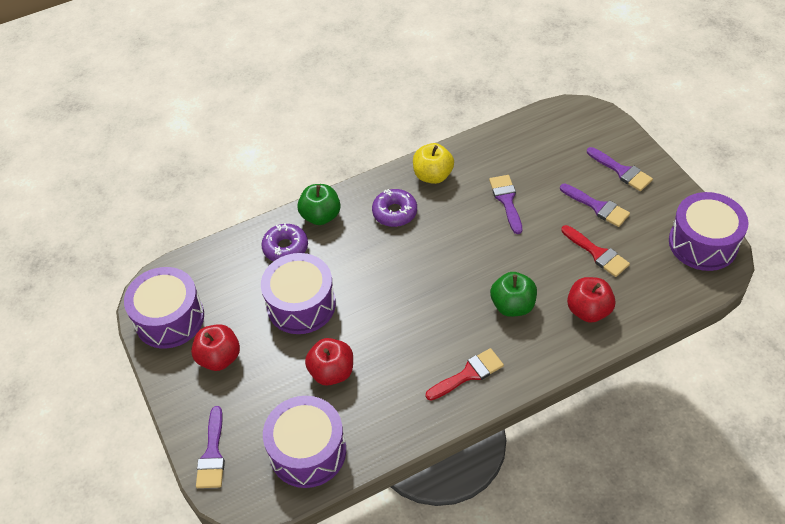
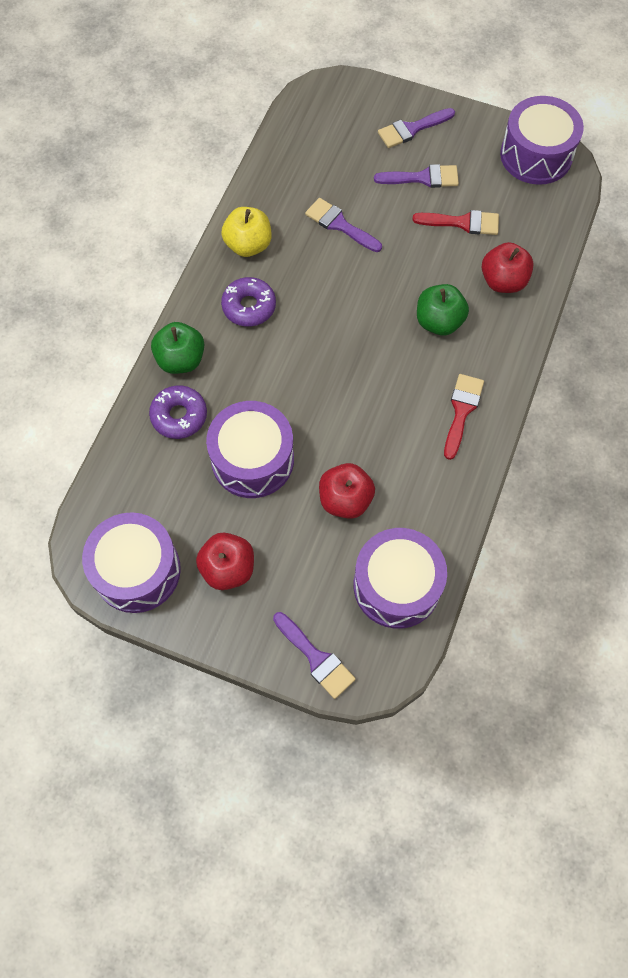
camera: 45 degrees left, 15 degrees up
(622, 171) = (412, 129): purple brush -> purple brush turned 150 degrees clockwise

